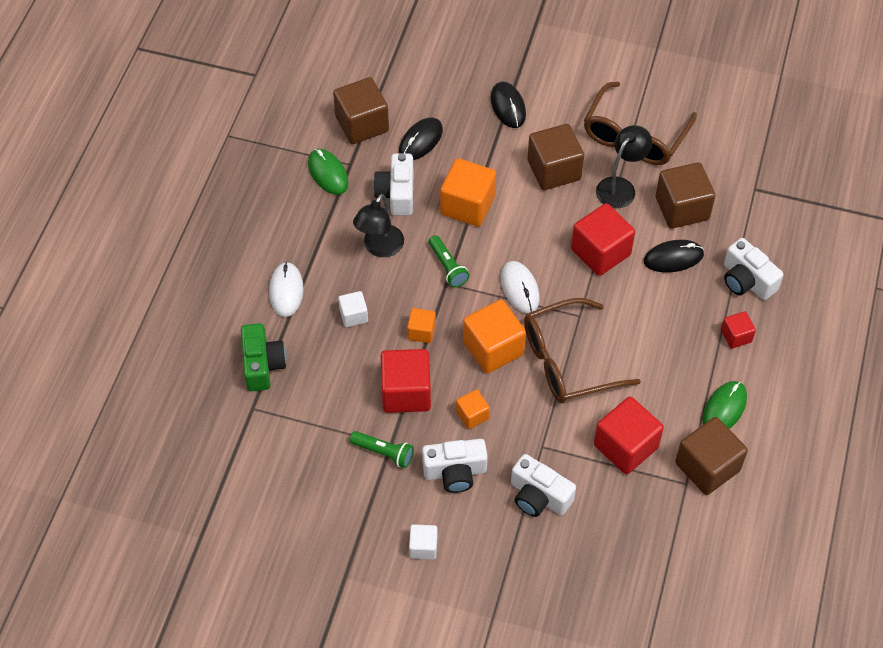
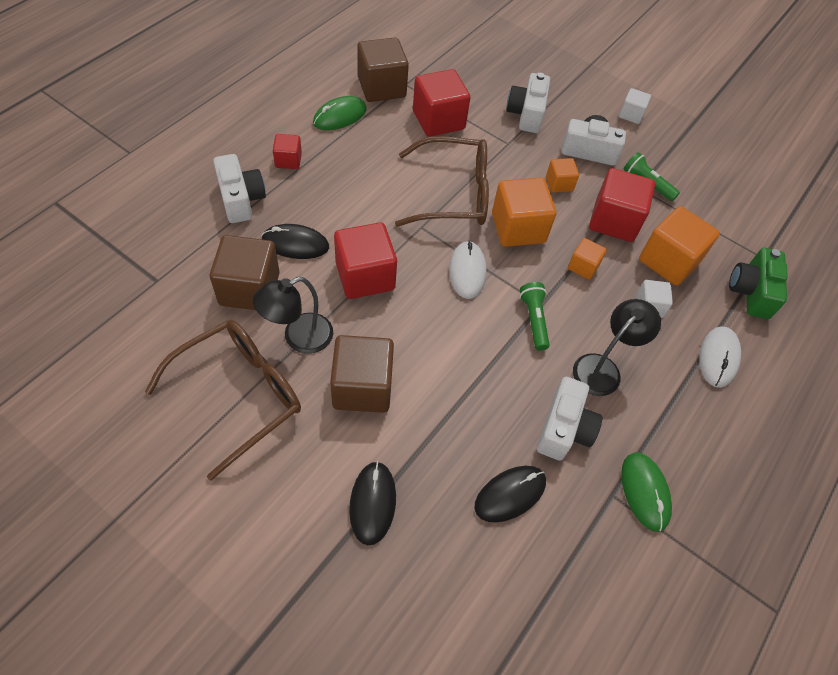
camera: 165 degrees left, 0 degrees up
(362, 124) = (582, 554): brown cube -> none
(467, 205) = (484, 381): orange cube -> orange cube (669, 261)
(539, 496) = (526, 114): white camera -> white camera turned 135 degrees counterclockwise

